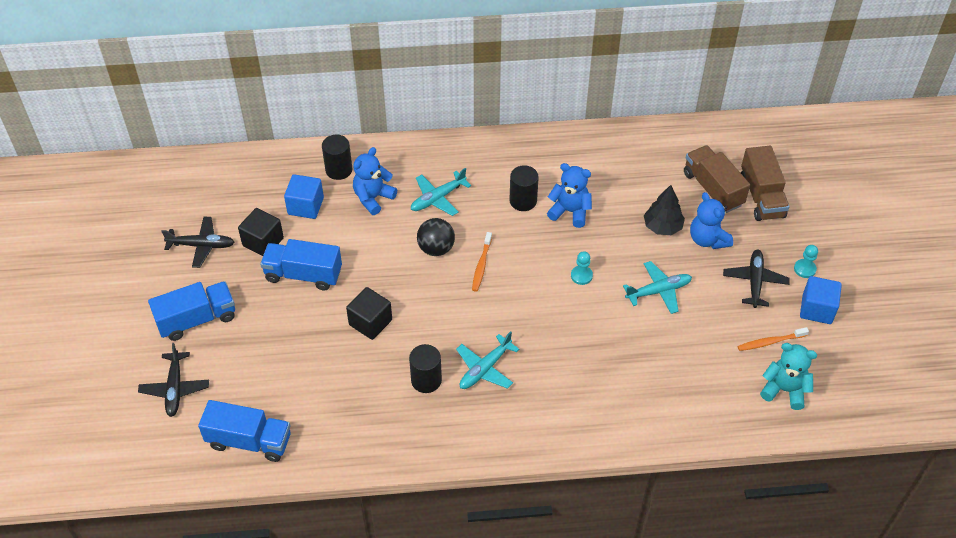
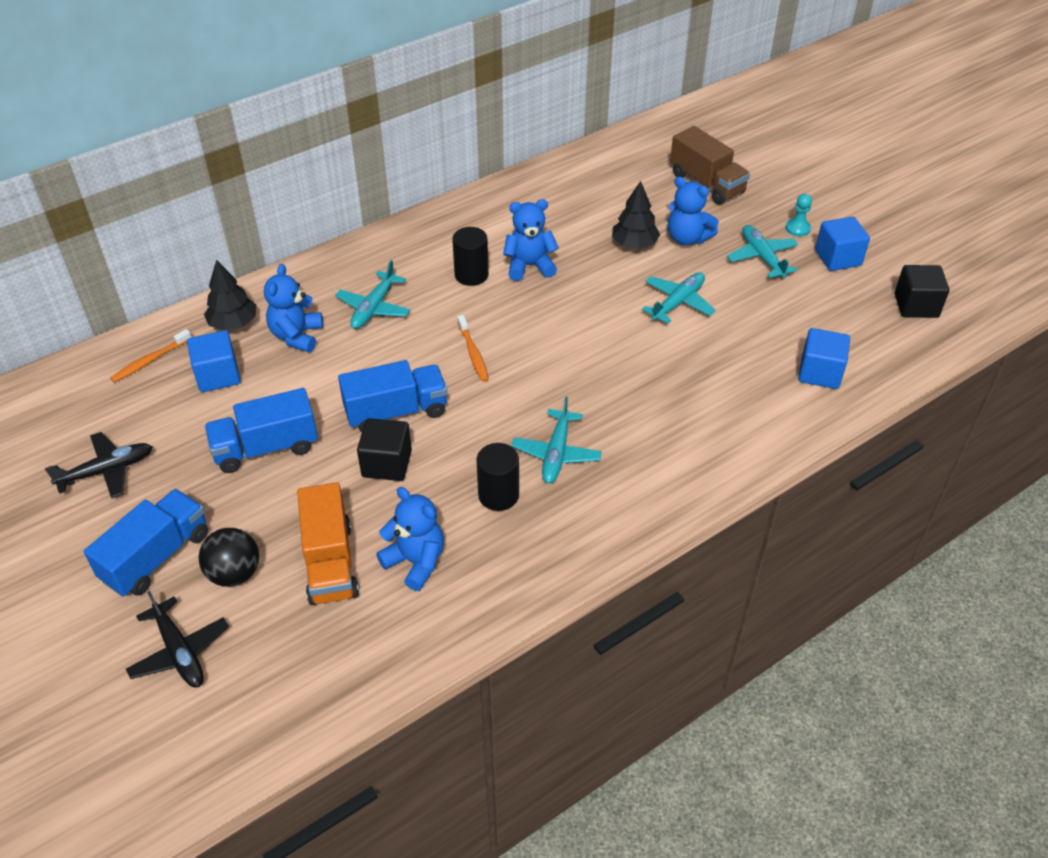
camera: 30 degrees left, 5 degrees down
(249, 441) = (326, 666): blue truck -> blue truck (396, 412)
(263, 242) = (188, 434): black cube -> black cube (916, 305)
(293, 374) = (330, 562): none -> orange truck
(339, 170) = (233, 323): black cylinder -> black tree
(344, 400) = (415, 561): none -> blue teddy bear
(436, 248) = (409, 357): black ball -> black ball (234, 573)
(581, 276) = (589, 320): turquoise pawn -> none
(713, 189) = (655, 194): brown truck -> none
(722, 398) = (820, 373): none -> blue cube
(754, 282) = (762, 257): black plane -> turquoise plane
(770, 342) = (821, 303): orange toothbrush -> orange toothbrush (150, 361)
(784, 390) = (870, 340): turquoise teddy bear -> none

